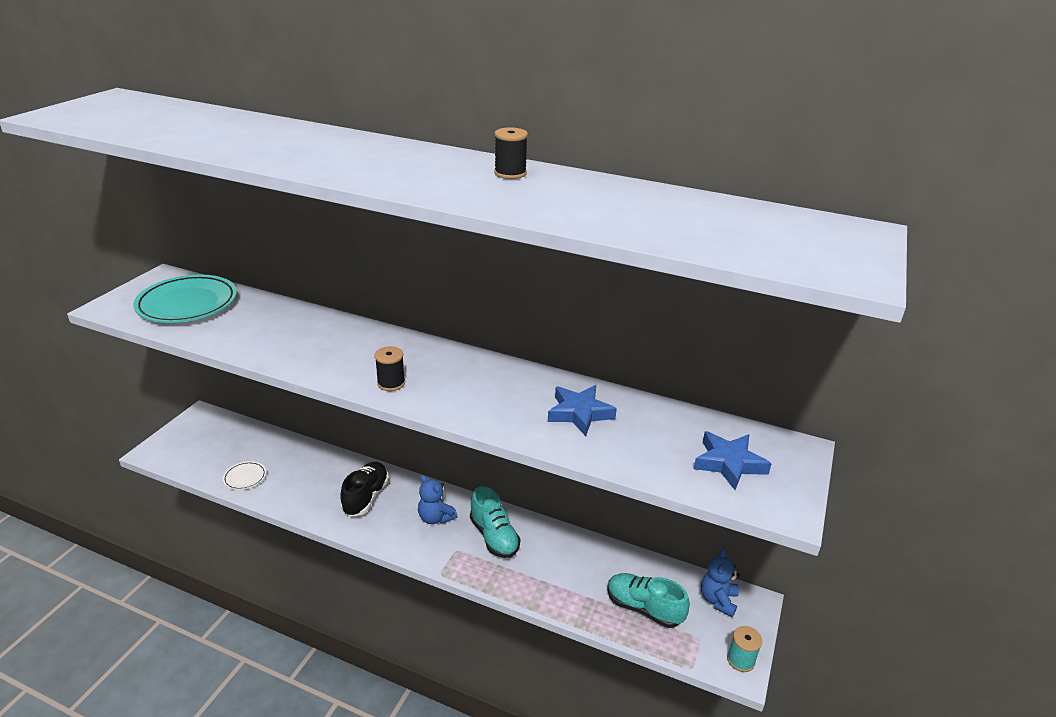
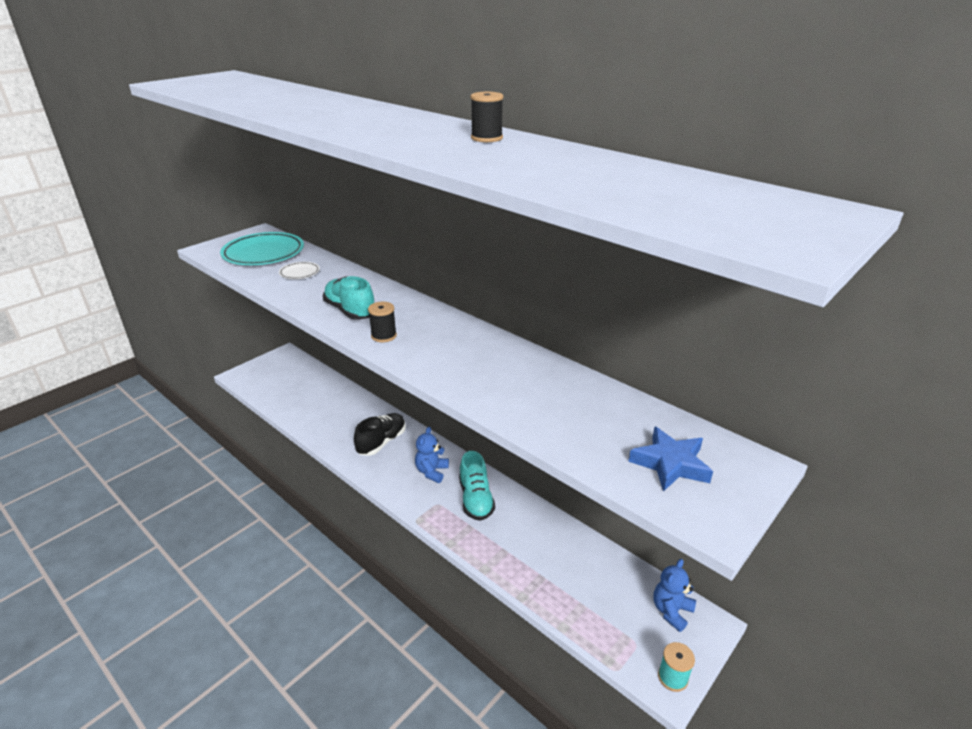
camera: 20 degrees right, 0 degrees up
(245, 477) = (295, 407): white plate -> white plate (299, 273)
(435, 518) = (432, 472): blue teddy bear -> blue teddy bear turned 45 degrees clockwise
(579, 413) = (539, 389): blue star -> none
(644, 608) = (590, 599): turquoise shoe -> turquoise shoe (350, 311)

